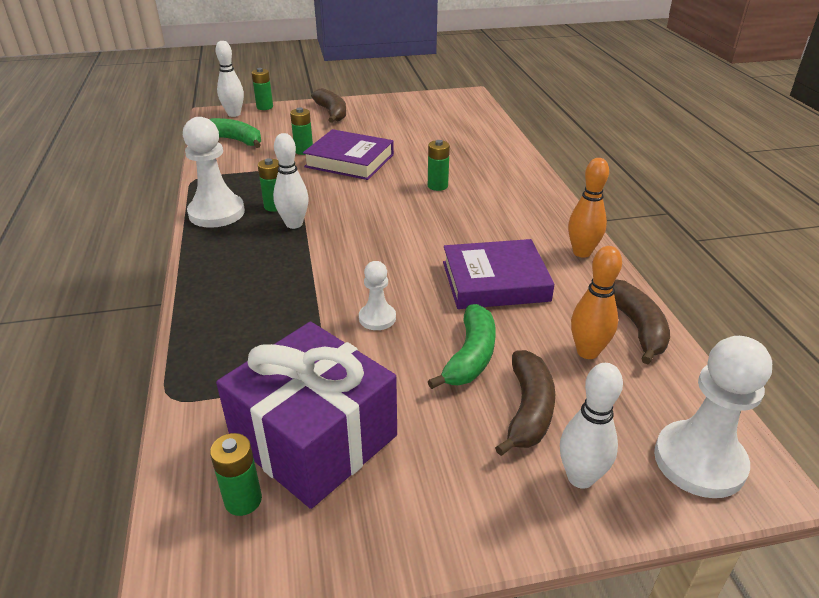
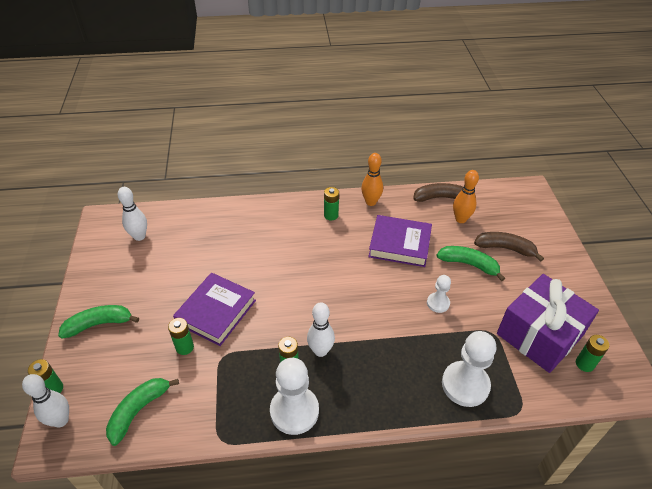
camera: 85 degrees left, 10 degrees up
(332, 113) = (99, 324): brown banana -> green banana
(437, 186) = (275, 258): green battery -> green battery (331, 215)
(495, 281) = (399, 244): purple book -> purple book turned 75 degrees counterclockwise
(580, 477) = (542, 239): white bowling pin -> white bowling pin (139, 236)
(699, 461) = (526, 202): white pawn -> white pawn (465, 385)

